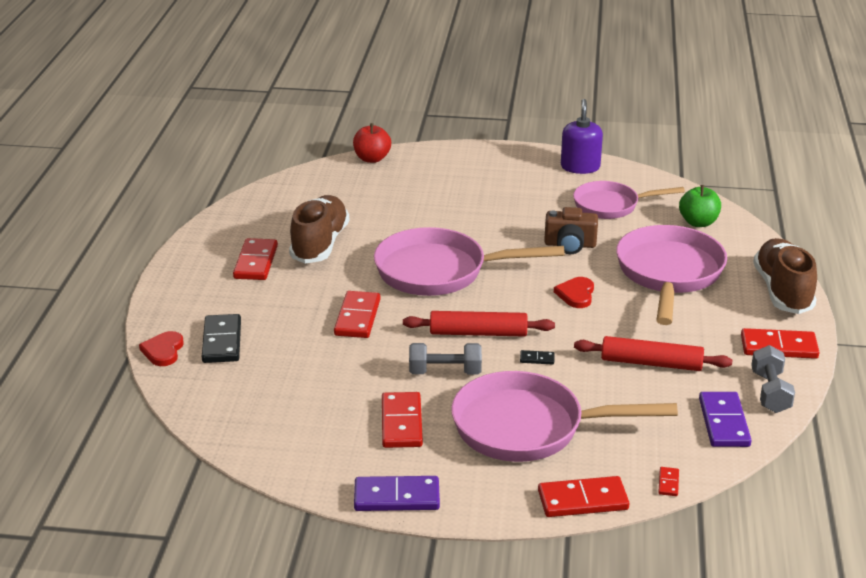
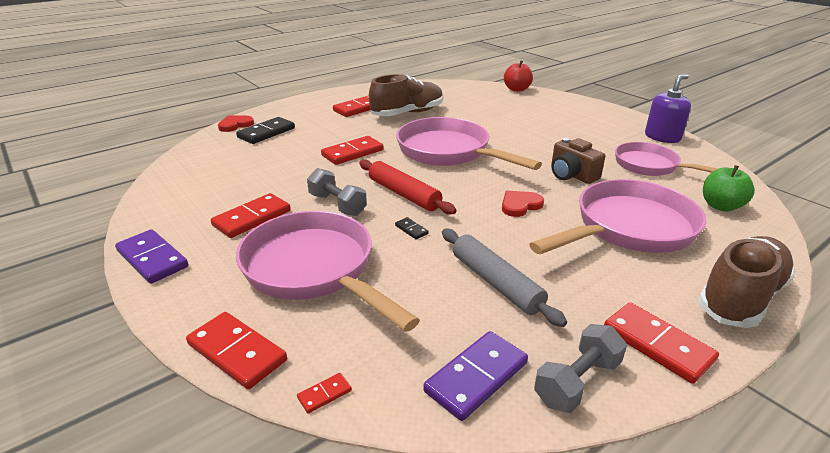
camera: 45 degrees right, 0 degrees up
(651, 363) = (496, 283): red rolling pin -> grey rolling pin

